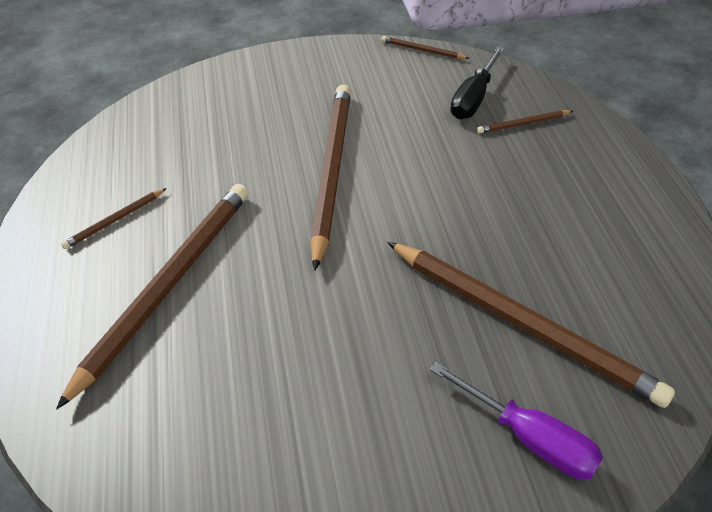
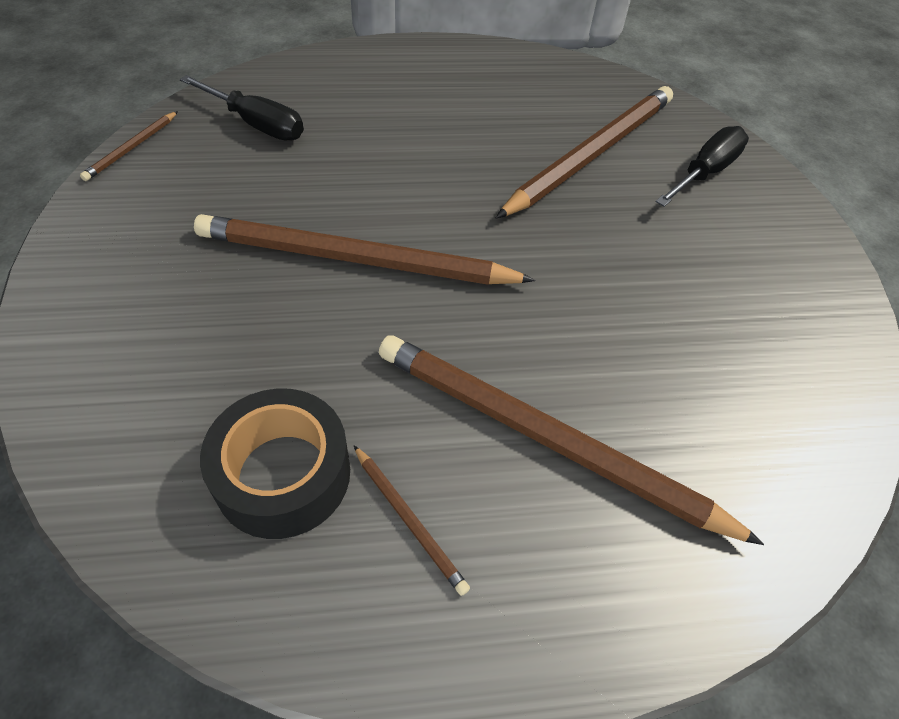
camera: 90 degrees left, 5 degrees up
(152, 164) = (283, 474): none -> black tape
(523, 124) = (317, 99): brown pencil -> none
(530, 438) = (705, 172): purple screwdriver -> black screwdriver

